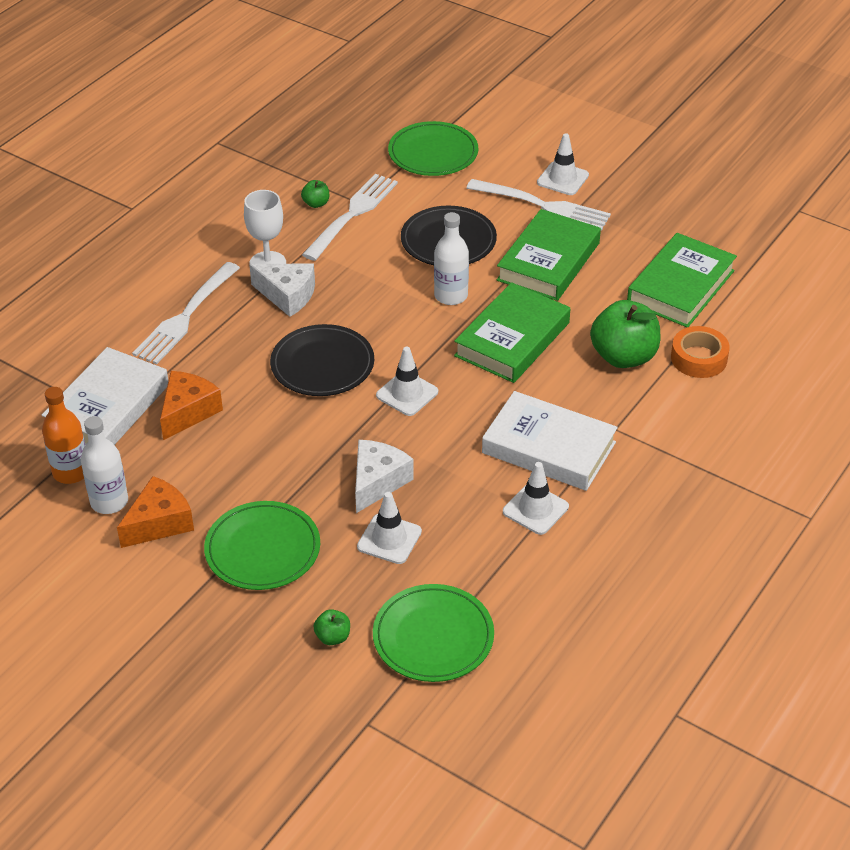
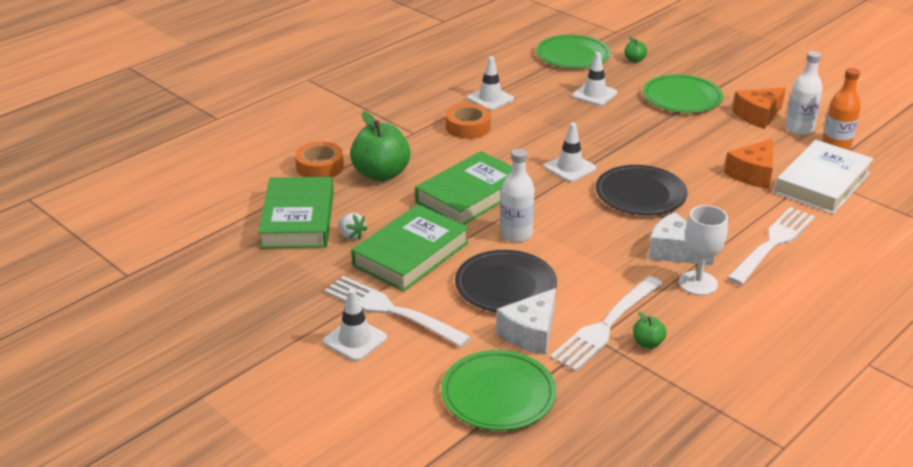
camera: 170 degrees left, 10 degrees down
(377, 482) = (600, 121): white cheese -> white cheese (530, 333)
(549, 447) = (468, 127): white book -> orange tape
(616, 275) = (351, 235): none -> white strawberry
(680, 286) = (298, 219): green book -> green book turned 45 degrees counterclockwise

